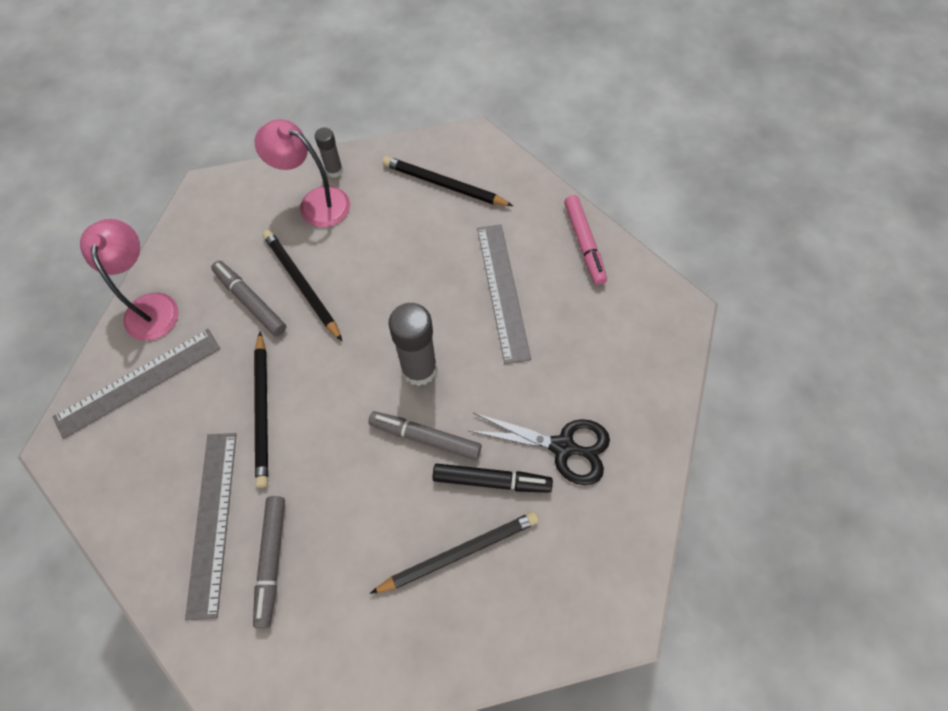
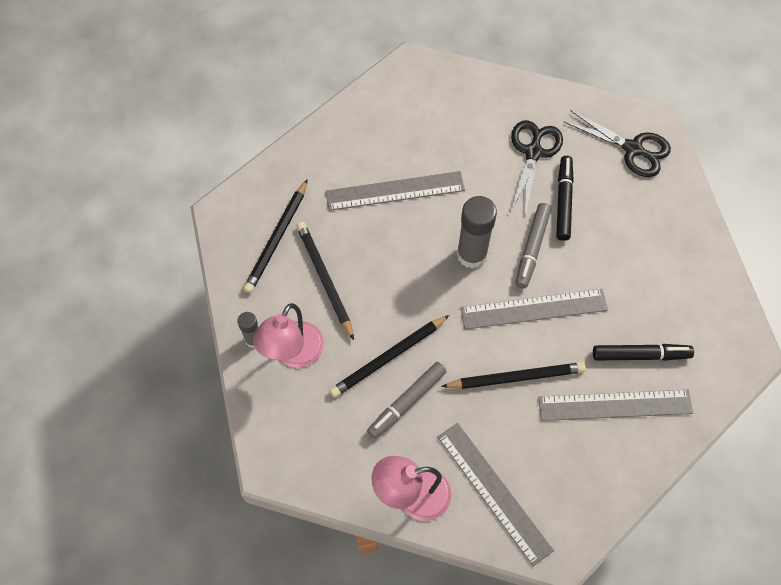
camera: 90 degrees left, 0 degrees up
(271, 561) = (640, 355): grey marker -> black marker
(345, 435) = (533, 309): none -> grey ruler
(459, 553) = (620, 223): black pencil -> black pencil (325, 280)
(576, 583) = (632, 149): none -> black scissors
(584, 244) = (347, 128): pink marker -> none

